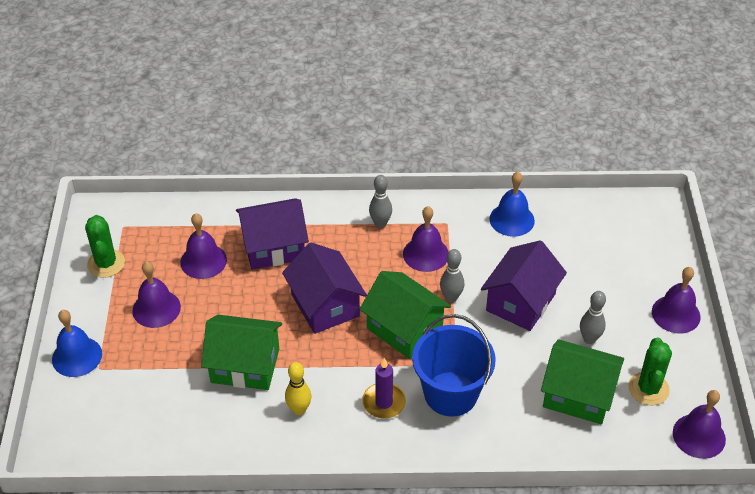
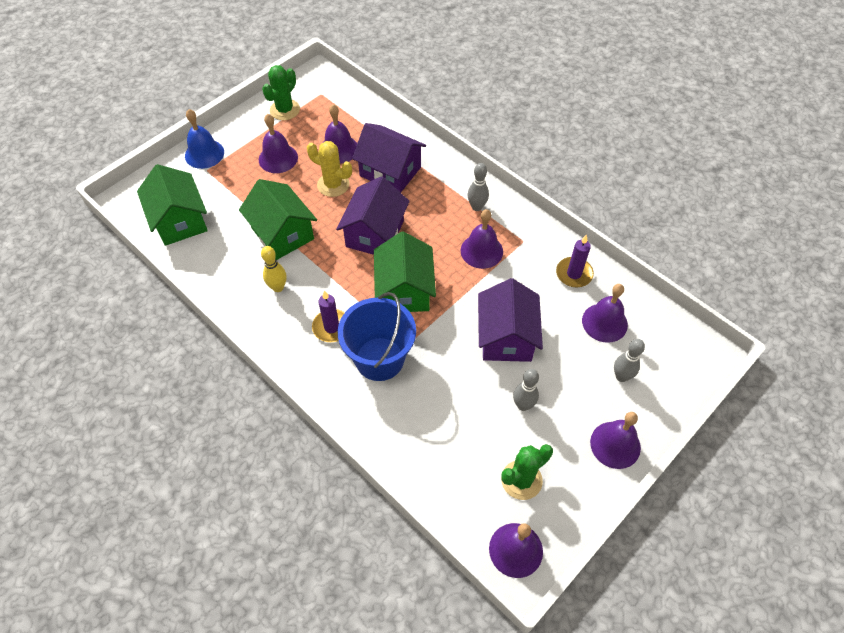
camera: 45 degrees right, 10 degrees up
(237, 293) = (333, 185): none -> yellow cactus
(451, 297) = (461, 294): grey bowling pin -> grey bowling pin (621, 376)
(512, 219) = (574, 274): blue bell -> purple candle
(520, 302) = (506, 337): purple house -> purple house turned 75 degrees counterclockwise
(573, 237) = (604, 322): none -> purple bell
(578, 395) = (464, 437): green house -> green house (179, 221)

